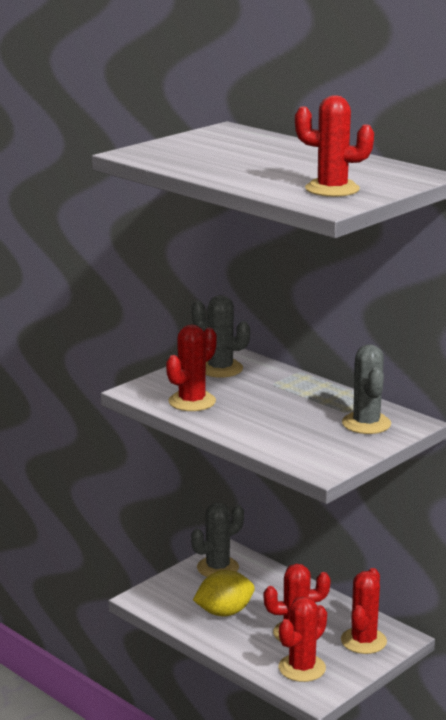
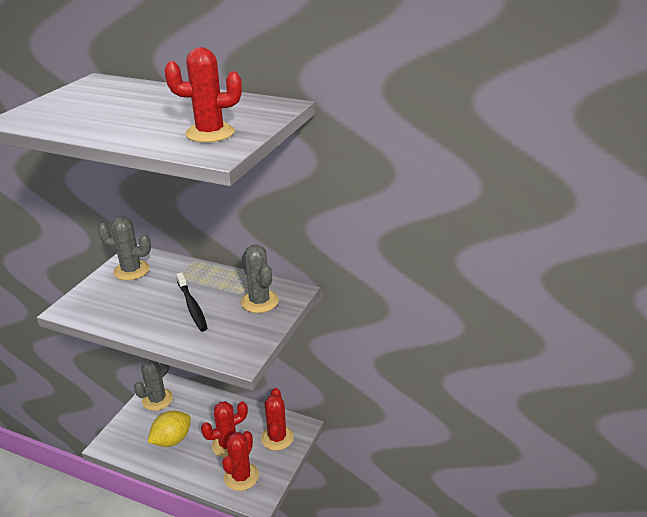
camera: 20 degrees left, 10 degrees up
(192, 401) = (116, 310): red cactus -> none
(282, 414) = (192, 306): none -> black toothbrush

